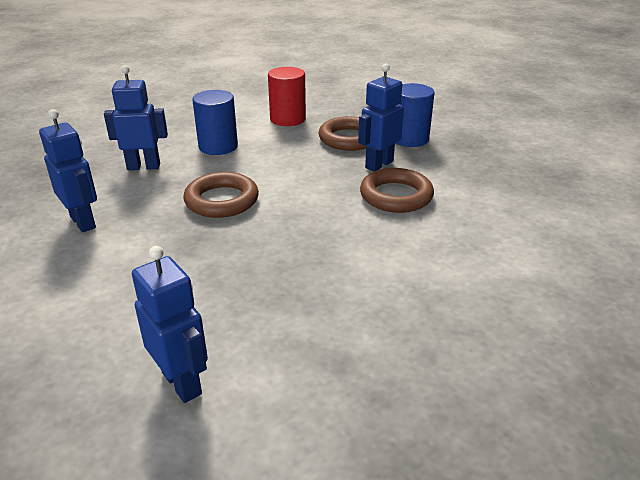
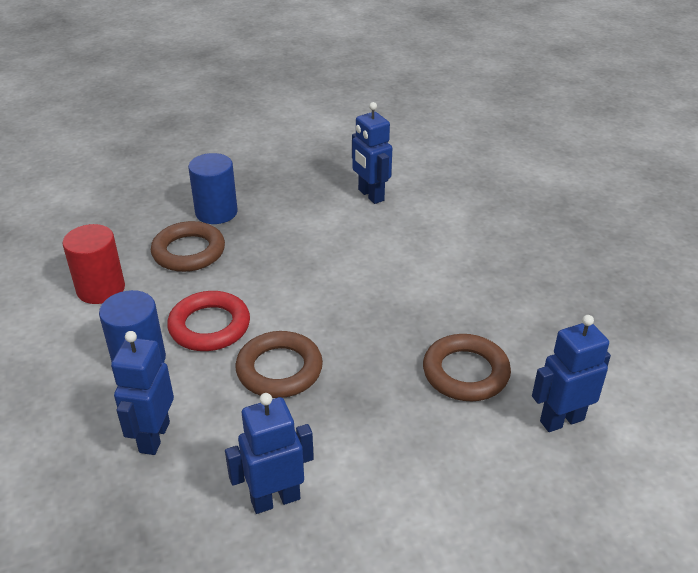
camera: 75 degrees left, 5 degrees up
(263, 163) = (209, 326): none -> red ring
(379, 164) = (259, 244): blue robot -> blue robot (370, 195)
(396, 196) = (326, 248): brown ring -> brown ring (465, 372)

